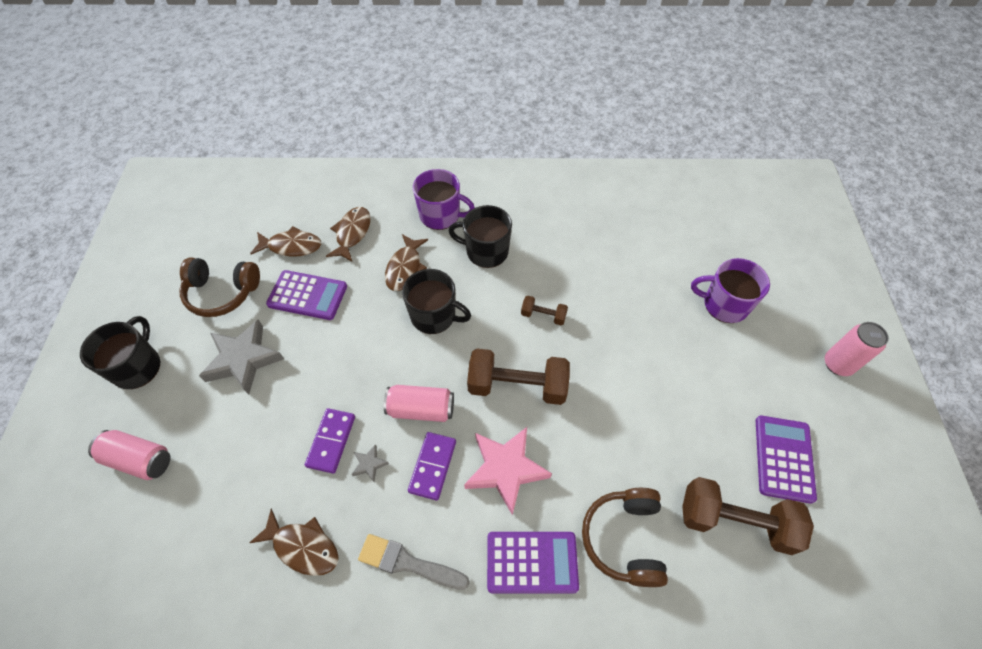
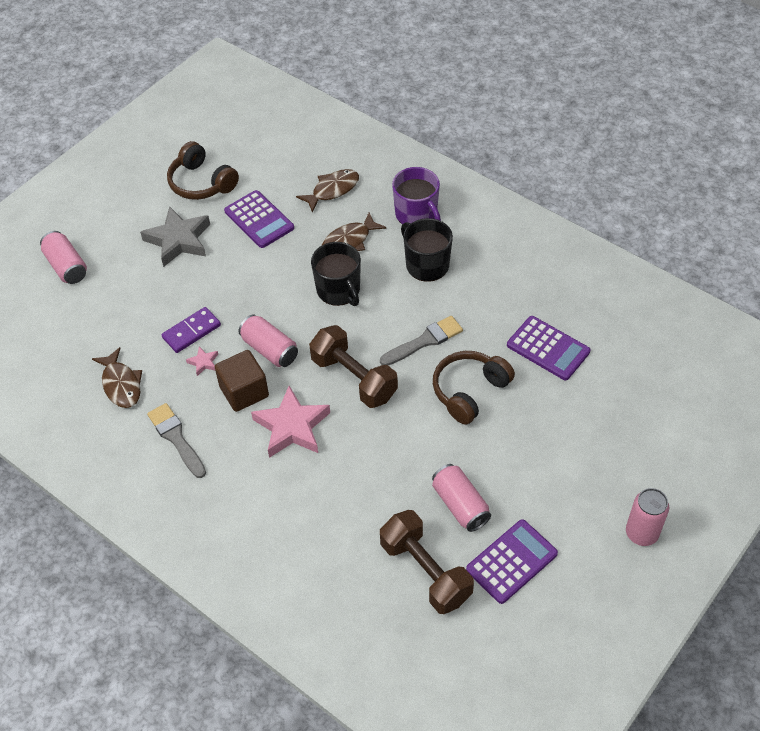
camera: 40 degrees right, 5 degrees down
(137, 367) = (108, 204): black mug -> none
(291, 246) = (278, 175): brown fish -> none
(369, 464) = (203, 362): grey star -> pink star
(433, 466) = (244, 391): purple domino -> brown cube
(532, 562) = (255, 493): purple calculator -> purple calculator (548, 348)
(543, 315) = (424, 341): brown dumbbell -> grey brush
(624, 538) = (332, 524): brown headphones -> brown headphones (469, 391)
(702, 438) = (460, 505): none -> pink can
(724, 304) = (591, 427): purple mug -> none

